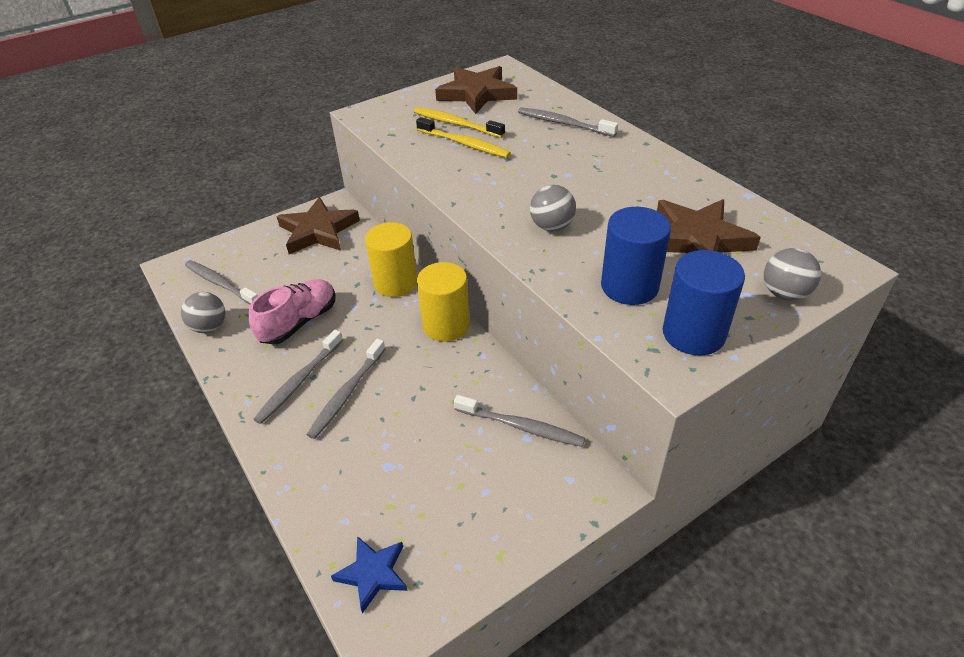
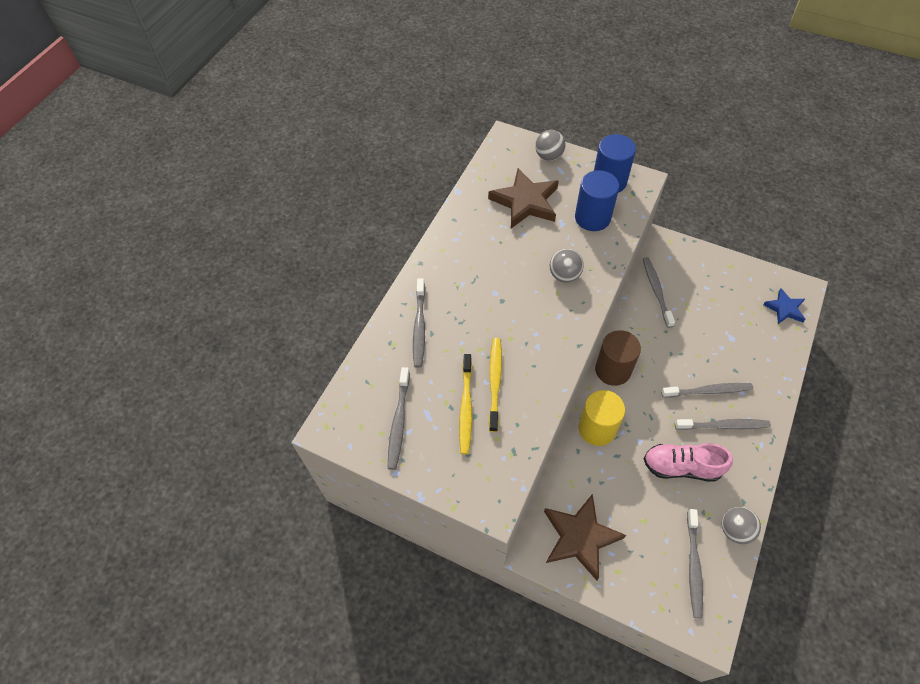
camera: 120 degrees left, 15 degrees up
(446, 325) = (613, 370): yellow cylinder -> brown cylinder
(477, 94) = (399, 422): brown star -> grey toothbrush

